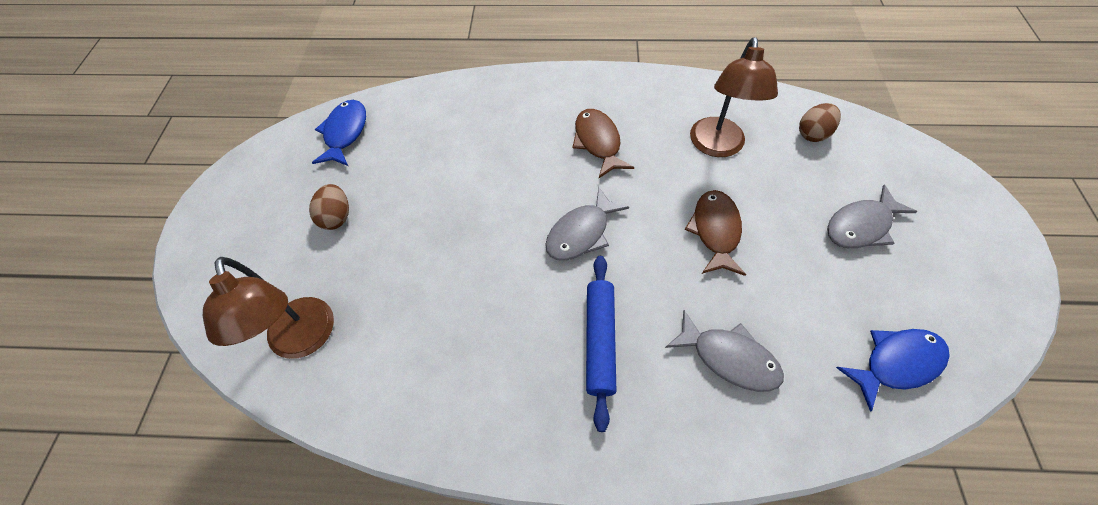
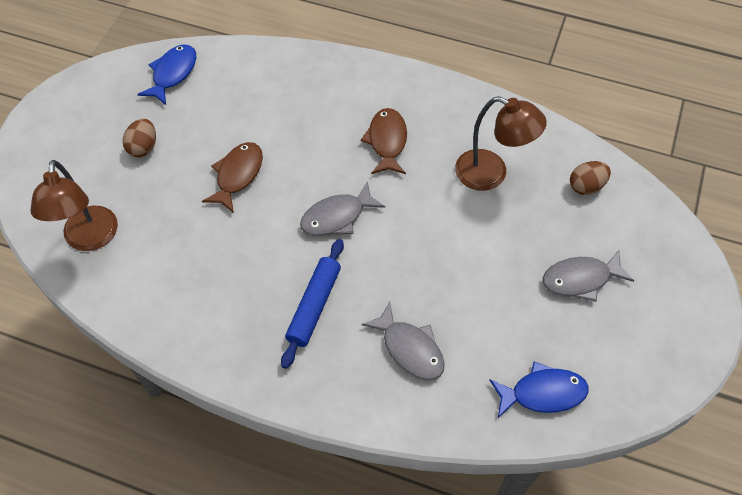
camera: 15 degrees right, 0 degrees up
(715, 231) = (451, 247): brown fish -> brown fish (237, 175)
(717, 146) = (491, 174): brown lamp -> brown lamp turned 90 degrees counterclockwise

